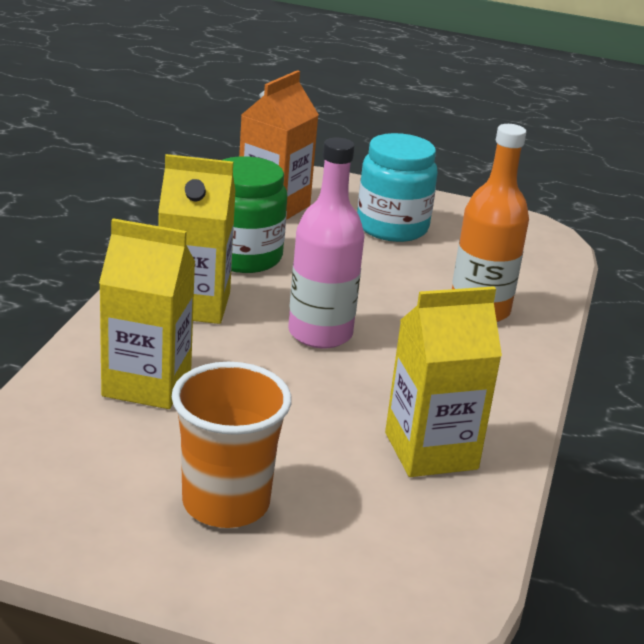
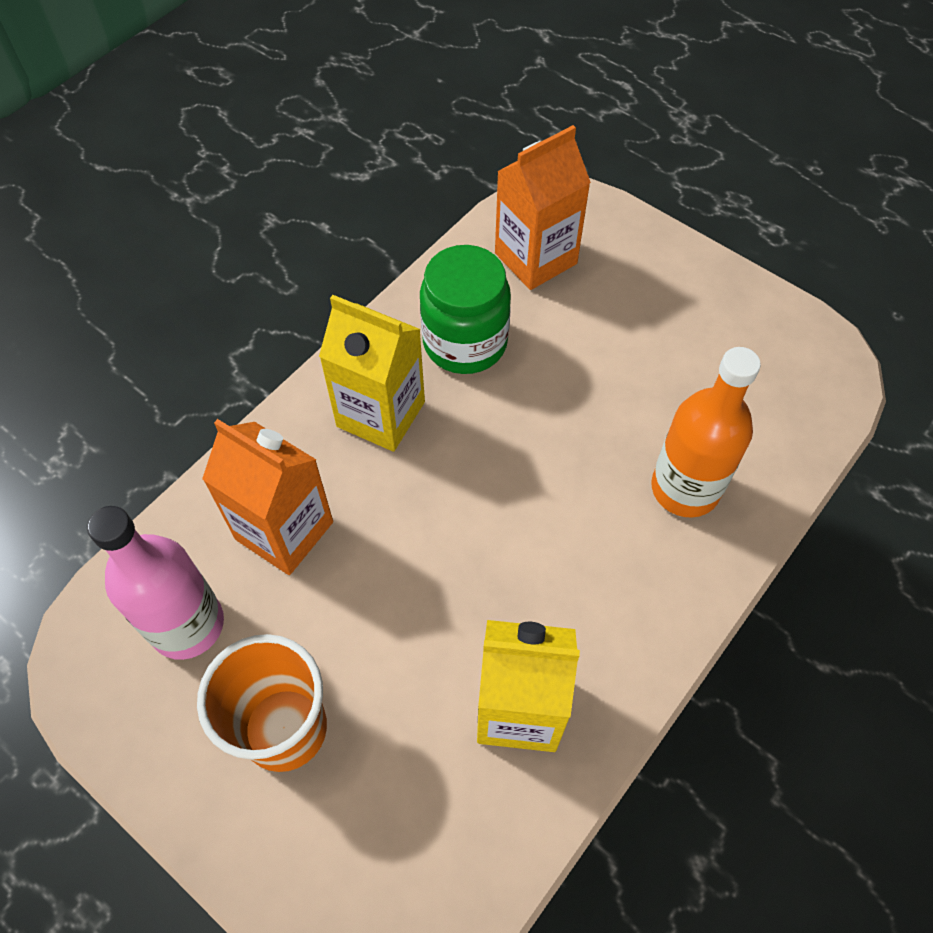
camera: 25 degrees right, 30 degrees up
(147, 384) = (284, 530): yellow carton -> orange carton
(320, 333) = (490, 490): pink bottle -> pink bottle (187, 624)
(392, 227) = (654, 319): turquoise jar -> none

